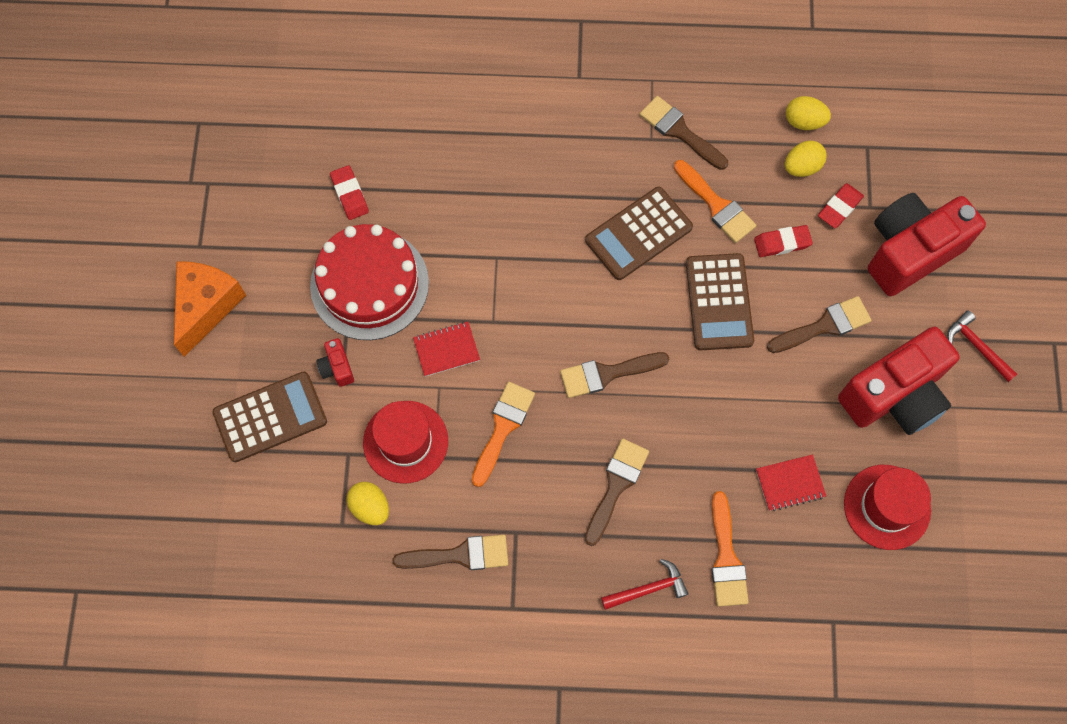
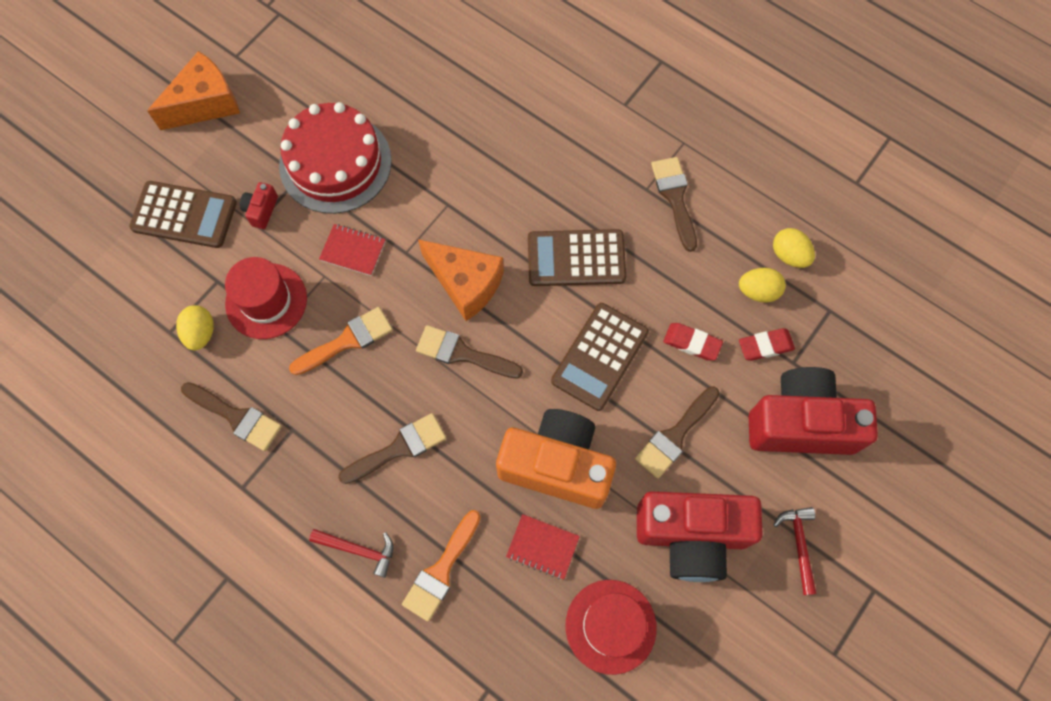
camera: 35 degrees right, 0 degrees up
(350, 194) = (375, 86): red eraser -> none
(564, 314) = (465, 284): none -> orange cheese
(716, 205) = (659, 276): orange brush -> none
(752, 412) = (557, 465): none -> orange camera
(824, 326) = (675, 435): brown brush -> brown brush turned 120 degrees clockwise

